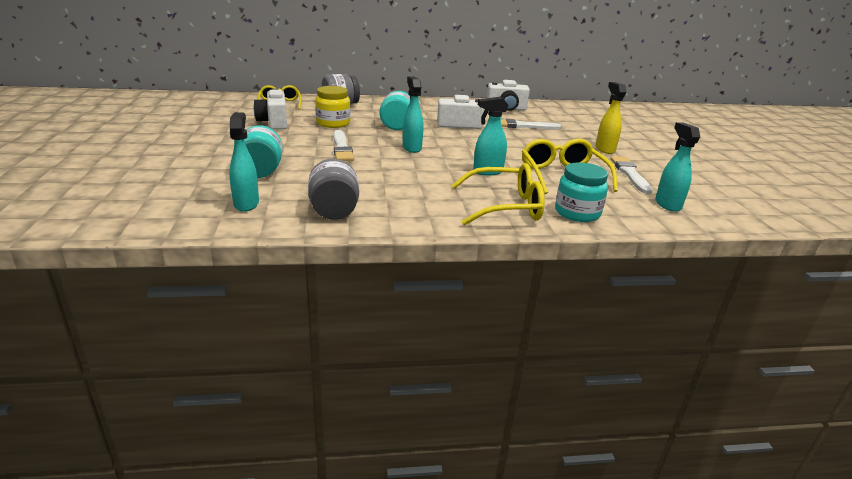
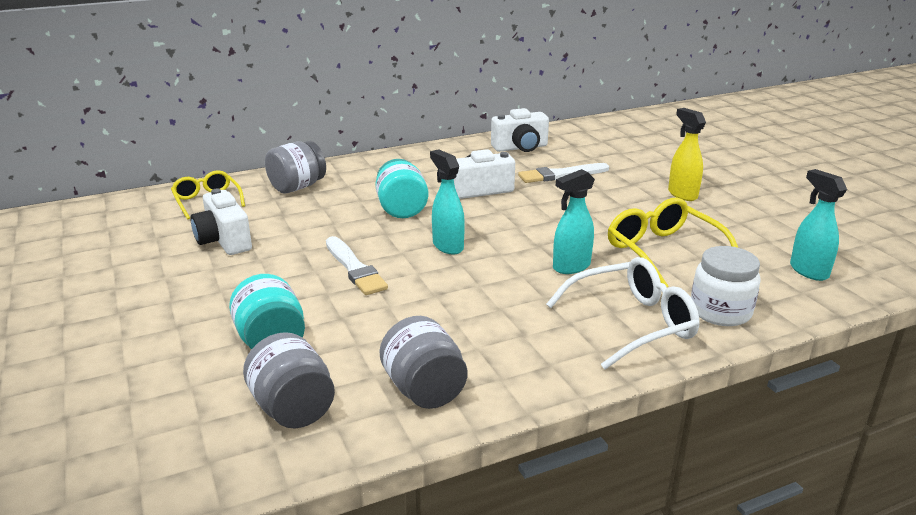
camera: 15 degrees left, 0 degrees up
(246, 204) = (293, 408): turquoise spray bottle -> grey jar
(333, 123) = (310, 224): yellow jar -> none
(505, 206) = (632, 323): yellow glasses -> white glasses
(577, 213) = (720, 311): turquoise jar -> white jar
(630, 174) = (736, 230): white brush -> none

